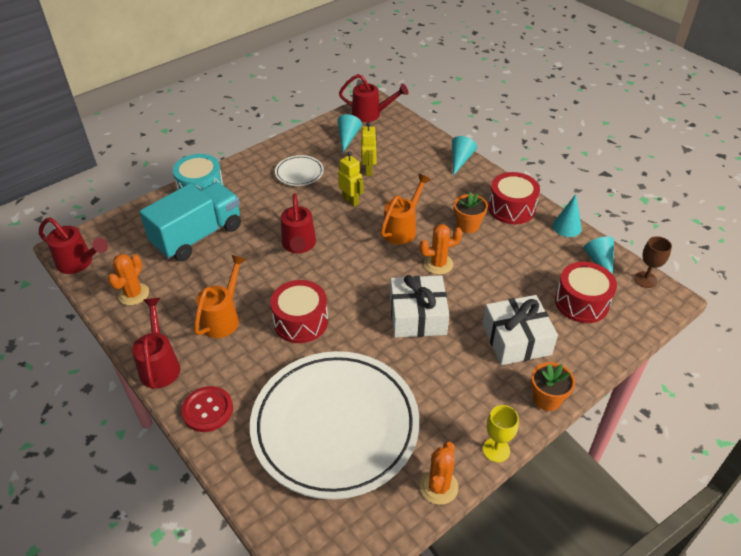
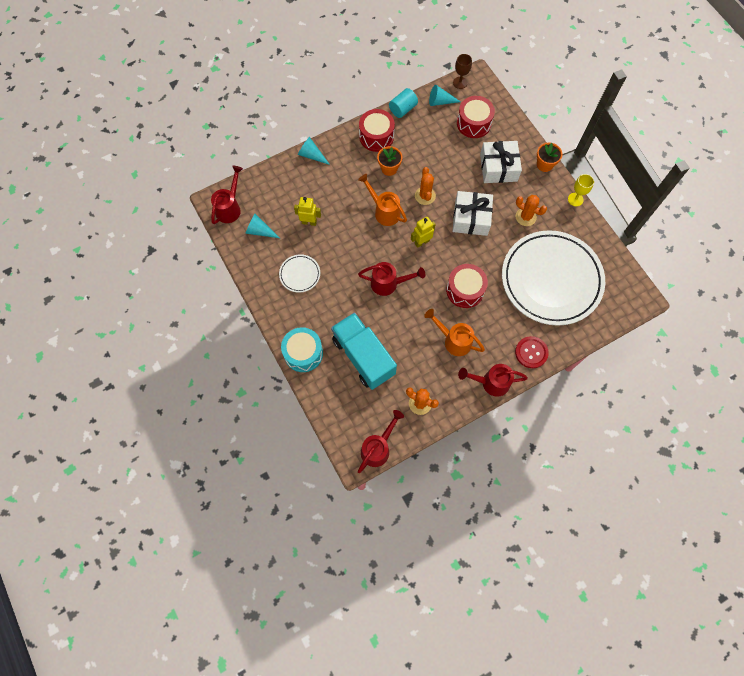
camera: 80 degrees left, 25 degrees up
(351, 201) = (344, 241): yellow robot -> yellow robot (421, 242)
(439, 487) = (595, 233): orange cactus -> orange cactus (525, 217)
(567, 227) = (403, 109): turquoise cone -> turquoise cylinder

